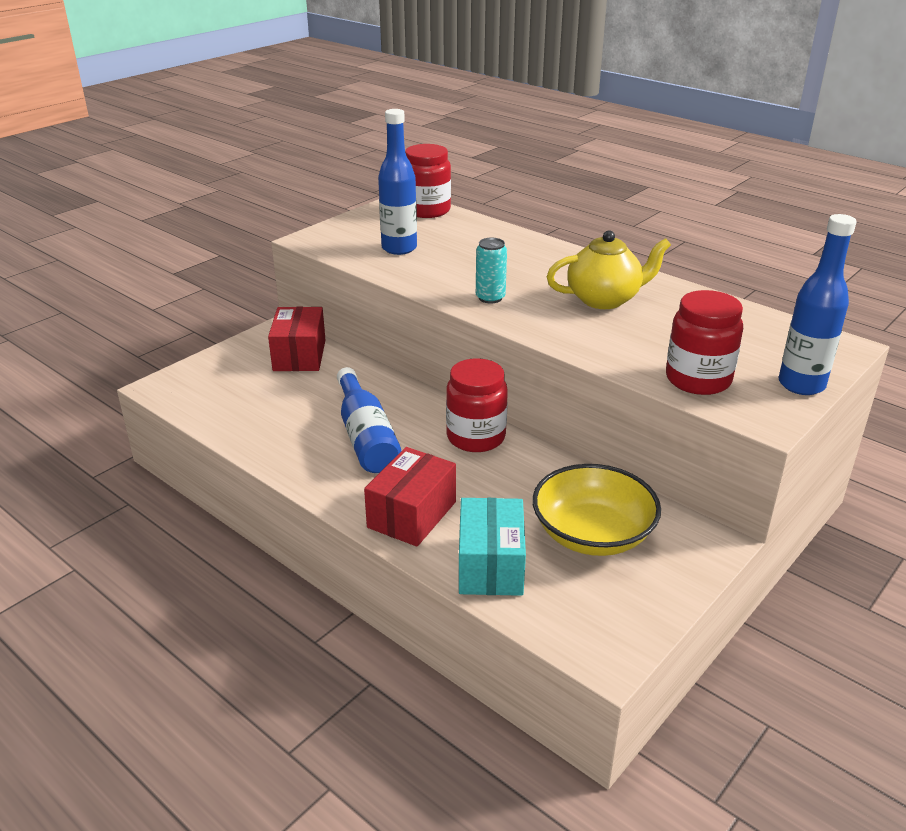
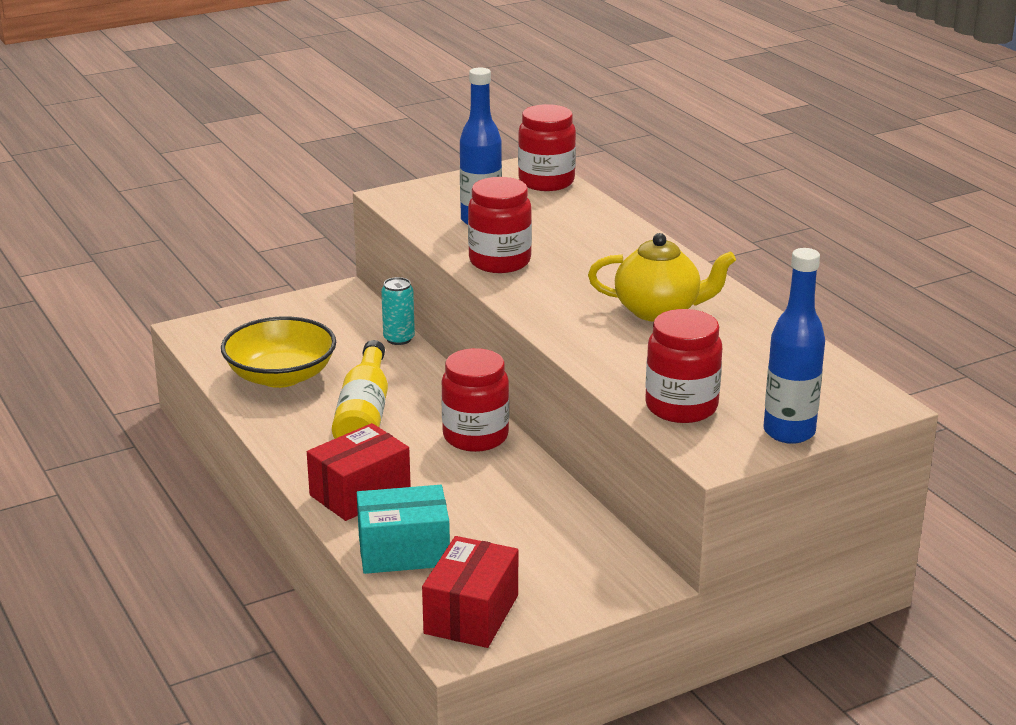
camera: 20 degrees right, 5 degrees down
(299, 355) = (349, 322): red box -> red box (471, 614)
(366, 436) = (364, 414): blue bottle -> yellow bottle
(442, 280) = (499, 261): none -> red jar
(490, 298) = (535, 289): turquoise can -> turquoise can (399, 339)
(490, 565) = (404, 551): turquoise box -> turquoise box turned 60 degrees clockwise
(592, 534) = (525, 547): yellow bowl -> yellow bowl (281, 376)

